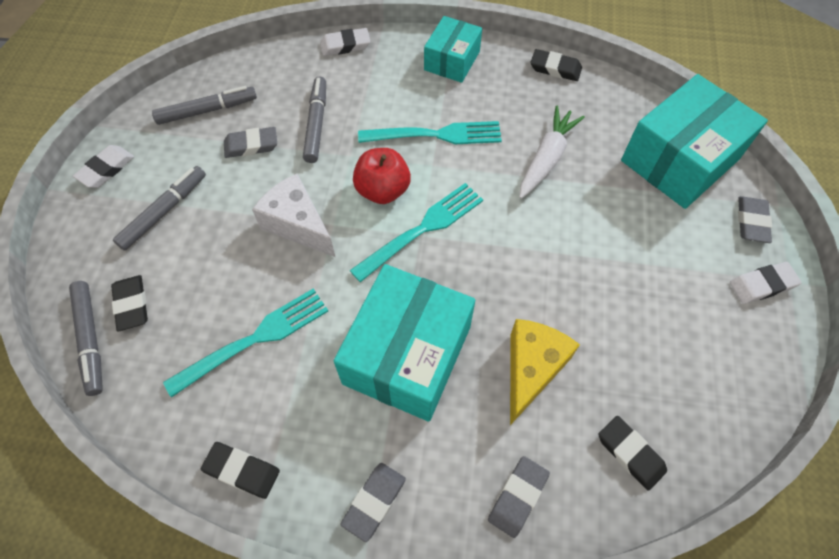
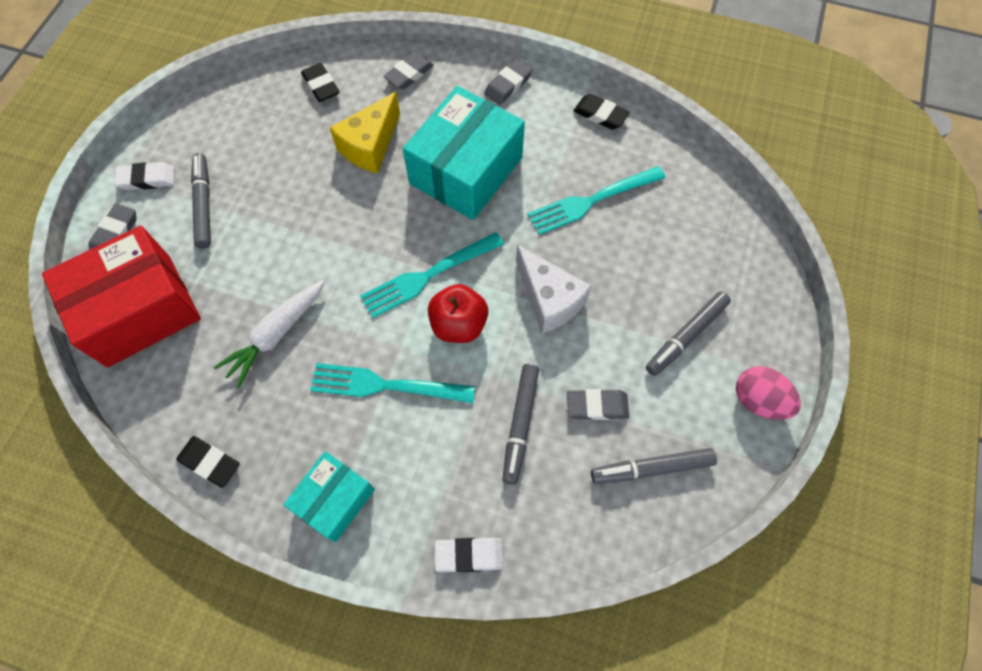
camera: 170 degrees left, 5 degrees up
(90, 339) = (733, 222): grey marker -> grey marker (204, 205)
(106, 169) = (758, 400): white eraser -> pink egg
(131, 305) = (702, 246): black eraser -> none
(679, 160) = (139, 310): turquoise box -> red box

